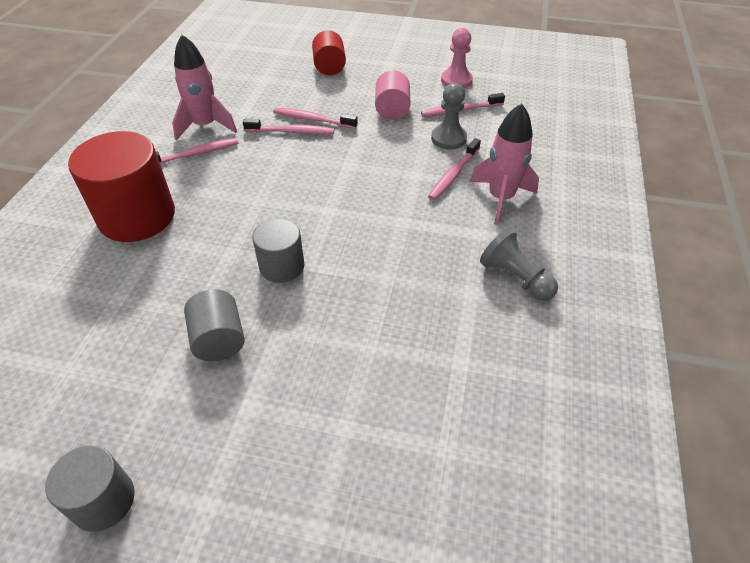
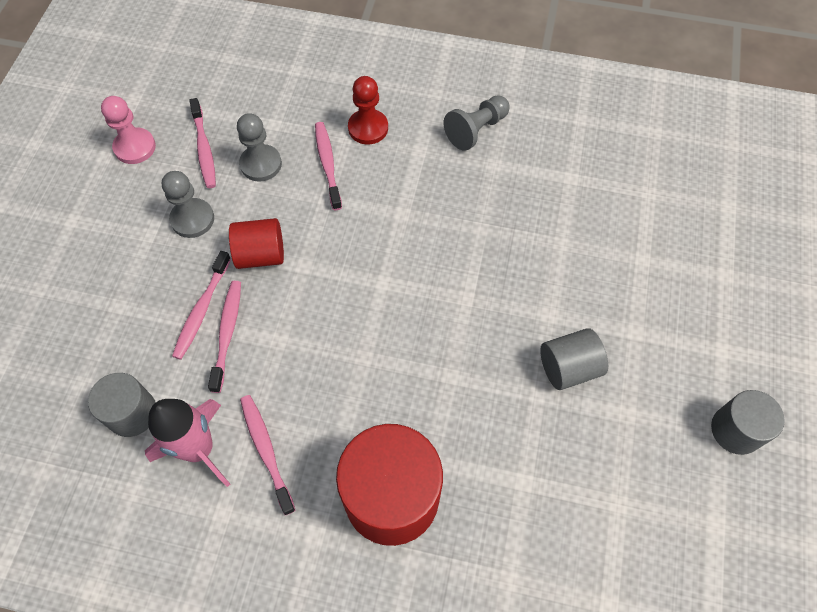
camera: 90 degrees left, 15 degrees up
(282, 266) = (470, 322): grey cylinder -> grey cylinder (132, 413)
(329, 67) = (67, 296): red cylinder -> red cylinder (261, 255)
(392, 110) = (192, 219): pink cylinder -> grey pawn
(453, 175) = (327, 164): pink toothbrush -> pink toothbrush turned 135 degrees counterclockwise
(500, 198) = (368, 128): pink rocket -> red pawn

